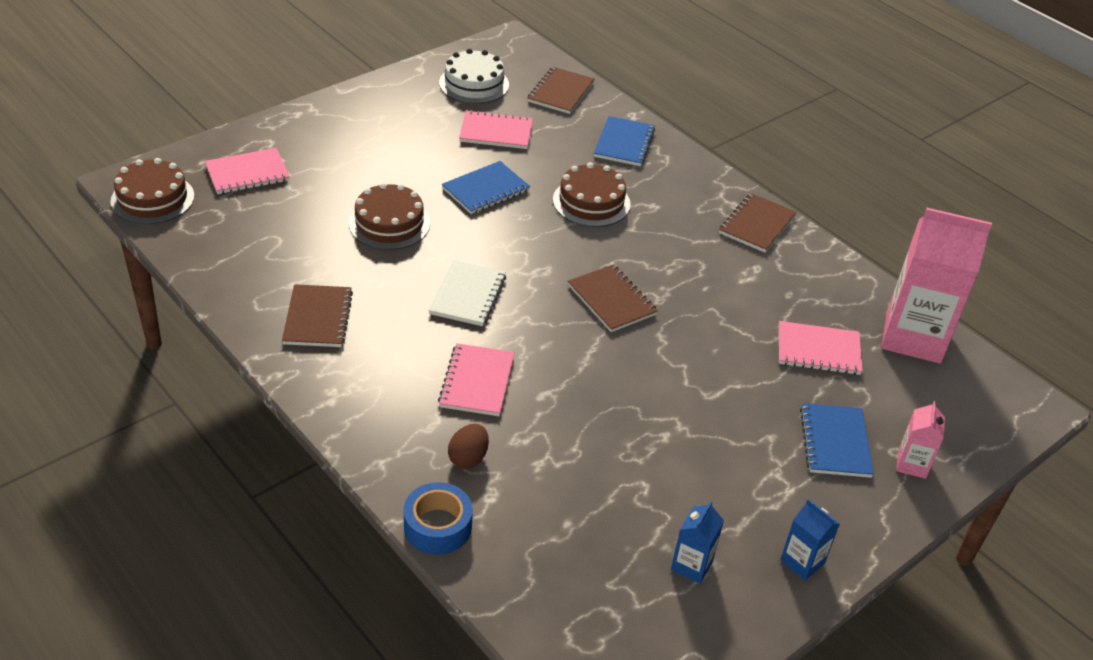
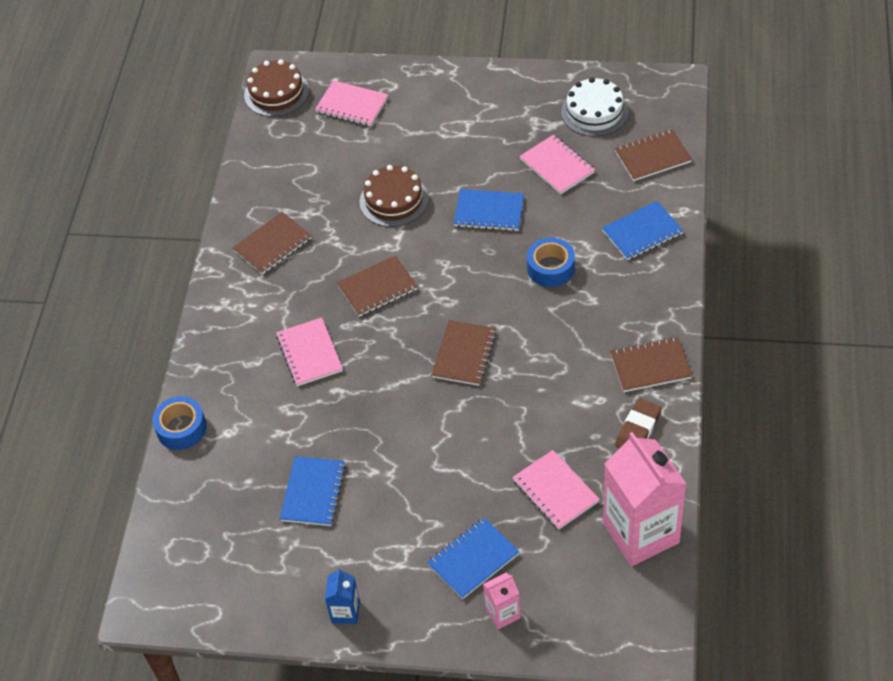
camera: 55 degrees right, 10 degrees up
(467, 295) = (377, 288): white notebook -> brown notebook
(468, 458) = (245, 399): brown egg -> none
(477, 382) = (309, 353): pink notebook -> pink notebook turned 75 degrees counterclockwise
(591, 202) = (551, 268): brown cake -> blue tape
(638, 489) = (313, 492): none -> blue notebook
(691, 565) = (281, 561): blue carton -> none
(810, 271) = (638, 429): none -> brown eraser

